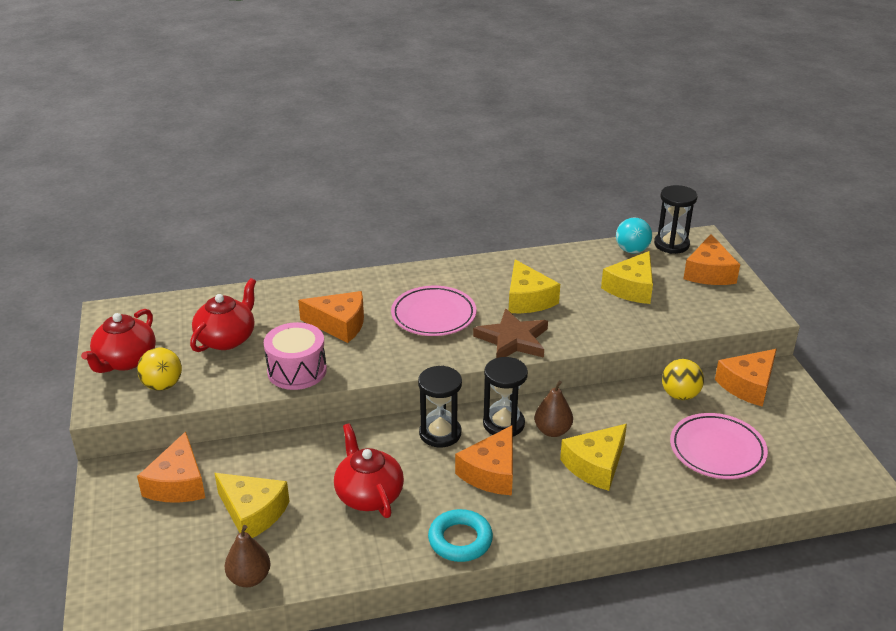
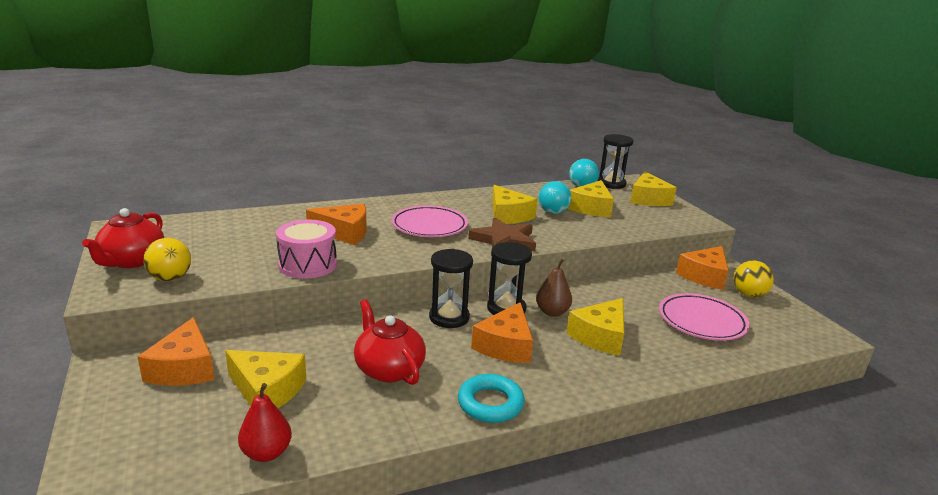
camera: 10 degrees left, 10 degrees down
(227, 338) = (237, 244): red teapot -> none
(249, 578) = (266, 453): brown pear -> red pear
(582, 295) = (553, 212): none -> turquoise ball
(680, 395) = (652, 284): yellow ball -> yellow ball (748, 294)
(709, 272) = (648, 199): orange cheese -> yellow cheese

